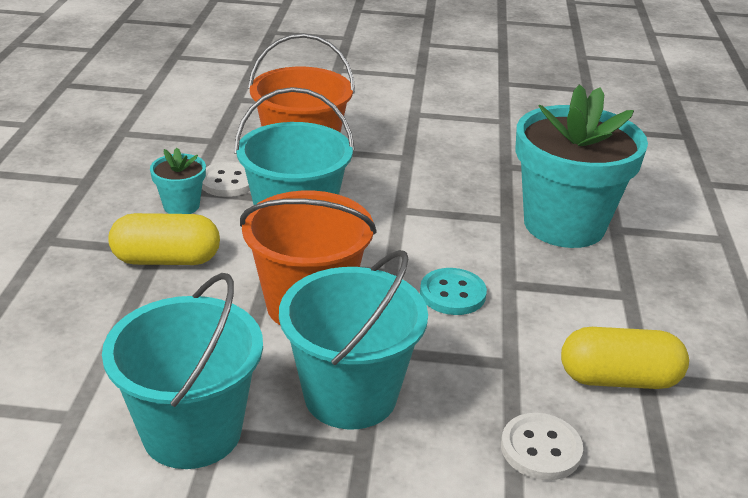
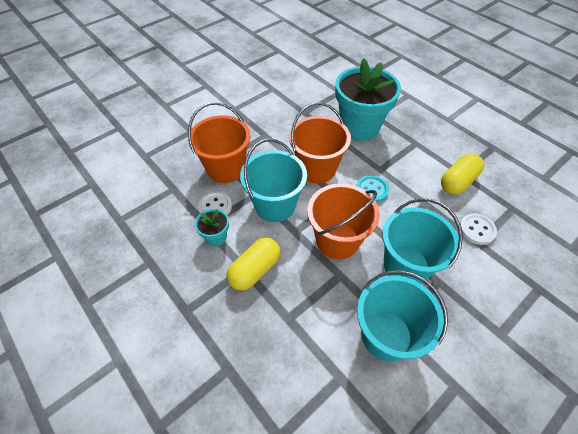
camera: 45 degrees left, 20 degrees up
(414, 226) = (317, 169): none -> orange bucket

